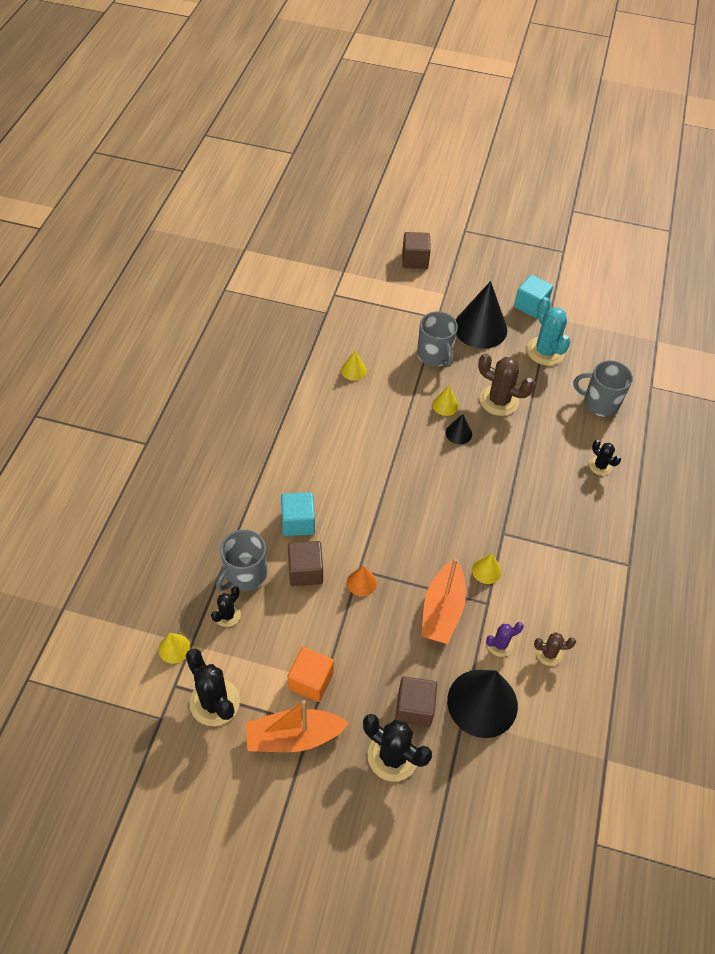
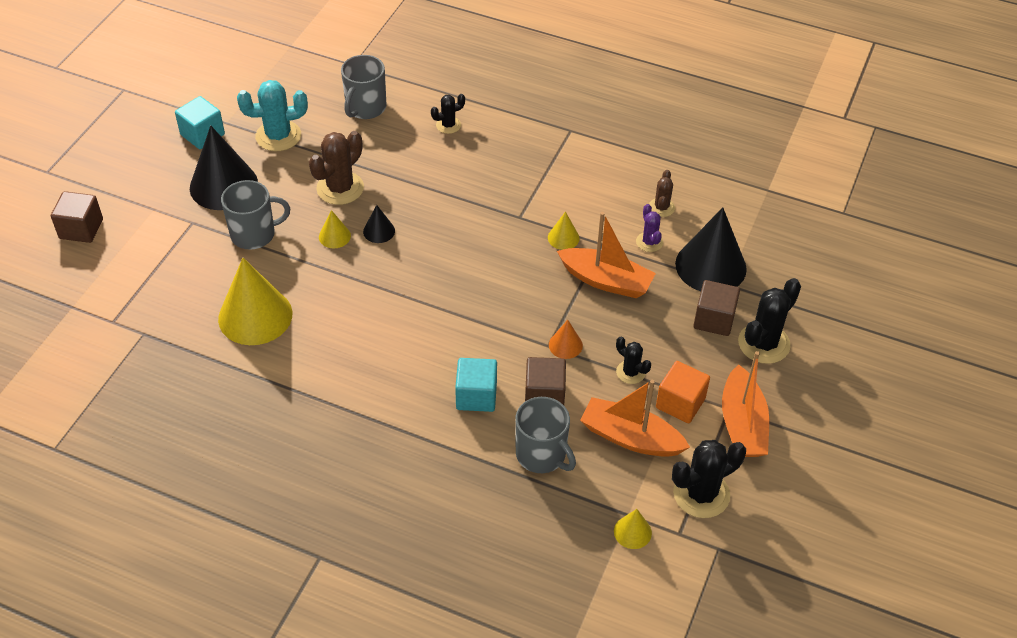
camera: 80 degrees left, 5 degrees down
(227, 615) = (594, 476): black cactus -> black cactus (630, 372)
(269, 641) = (630, 437): none -> orange boat
(353, 370) = (255, 316): yellow cone -> yellow cone, size x2.18

